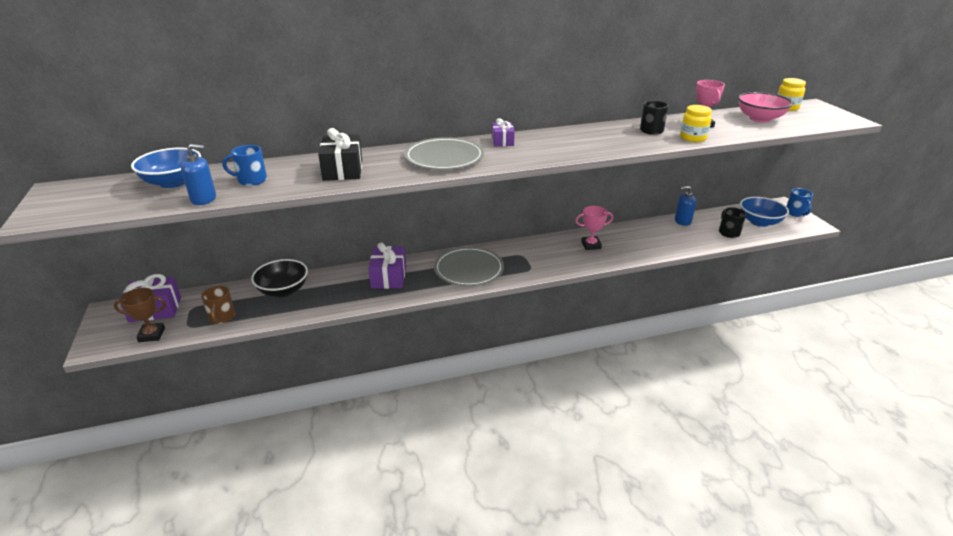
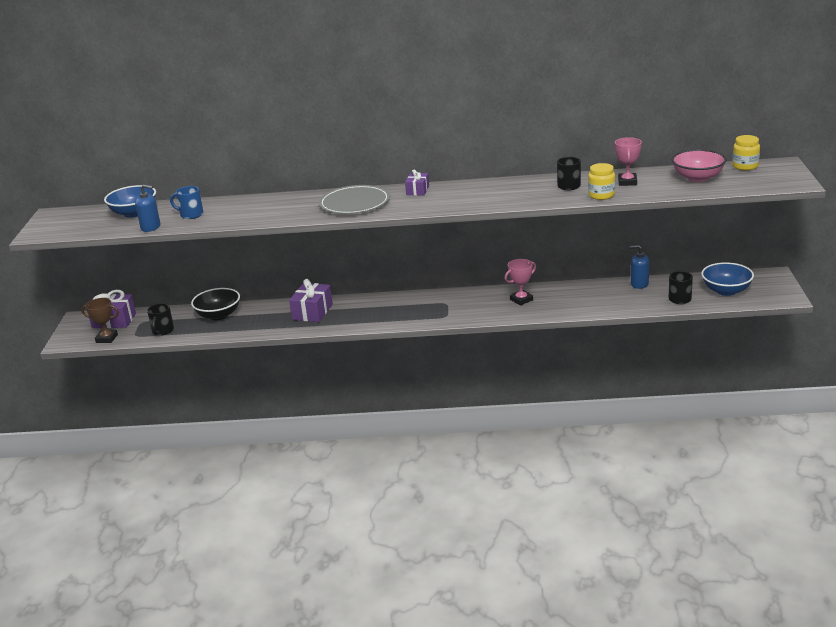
camera: 20 degrees right, 5 degrees down
(222, 317) = (162, 331): brown mug -> black mug
(343, 170) = (265, 210): black gift -> none
(469, 269) = (388, 311): grey plate -> none
(591, 245) = (521, 300): pink trophy -> pink trophy turned 45 degrees counterclockwise
(795, 213) = (779, 284): blue mug -> none

